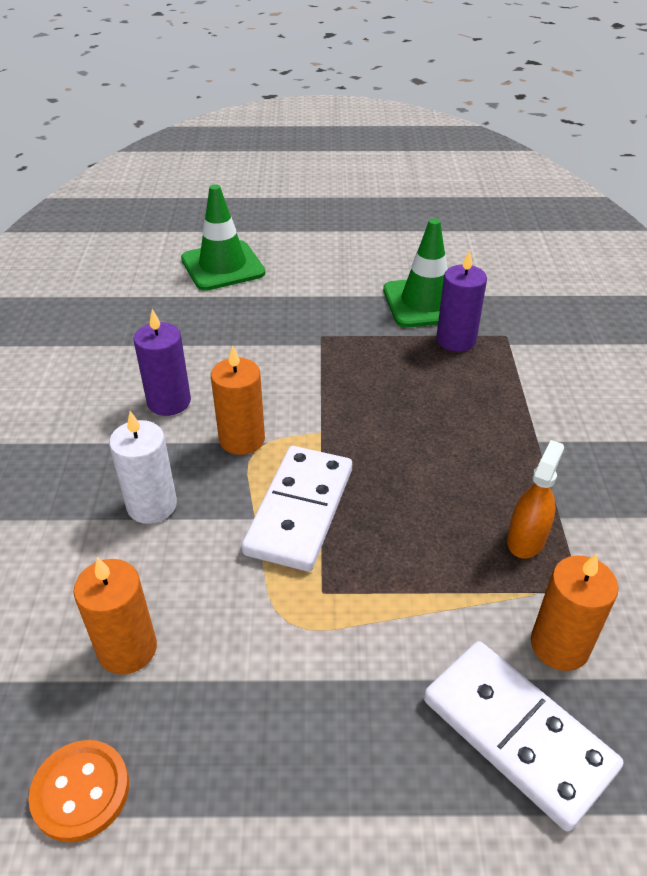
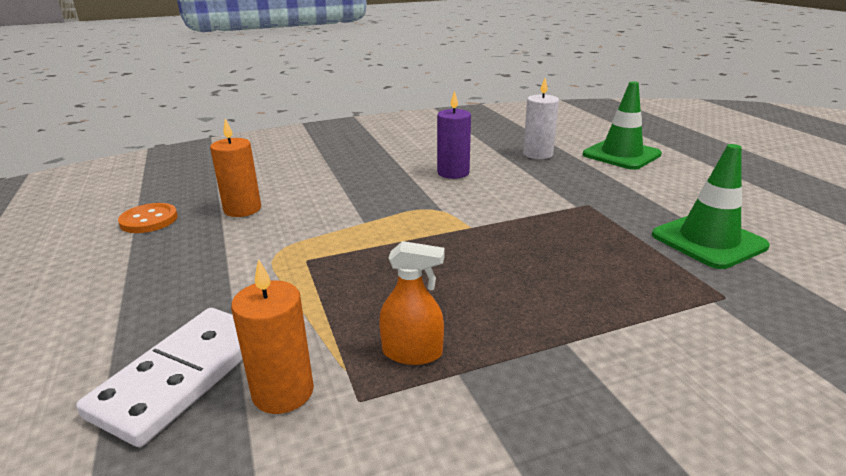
camera: 70 degrees right, 15 degrees down
(152, 505) = (356, 190): white candle -> white candle (538, 154)
(242, 439) = (437, 202): orange candle -> none
(299, 510) = (380, 236): white domino -> none
(456, 340) = (672, 267): purple candle -> none

